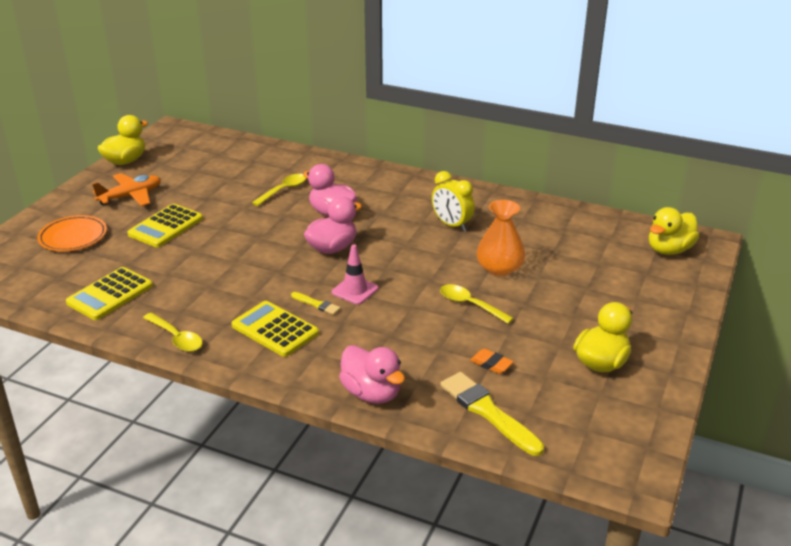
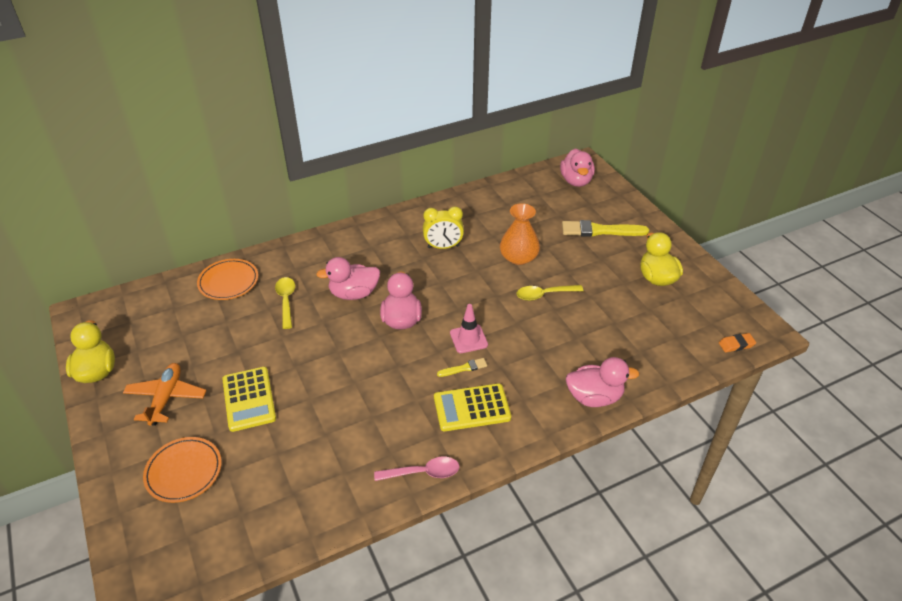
camera: 50 degrees left, 10 degrees up
(110, 294) = (312, 487): yellow calculator -> none
(176, 338) = (423, 473): yellow spoon -> pink spoon
(271, 159) = (228, 282): none -> orange plate
(488, 412) = (660, 354): yellow brush -> yellow brush (600, 231)
(491, 364) = (615, 323): orange eraser -> orange eraser (736, 344)
(669, 250) = (576, 181): yellow duck -> pink duck

